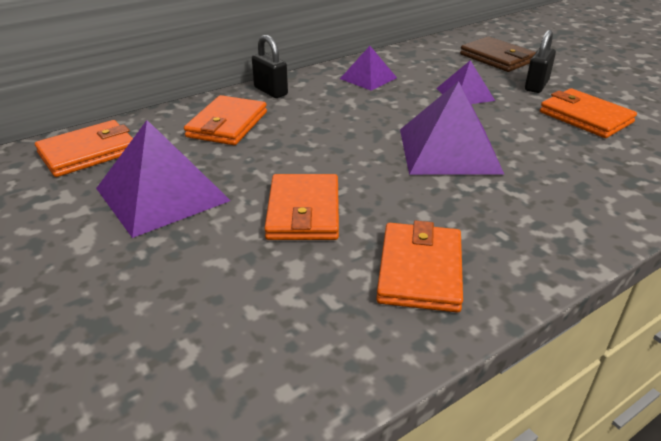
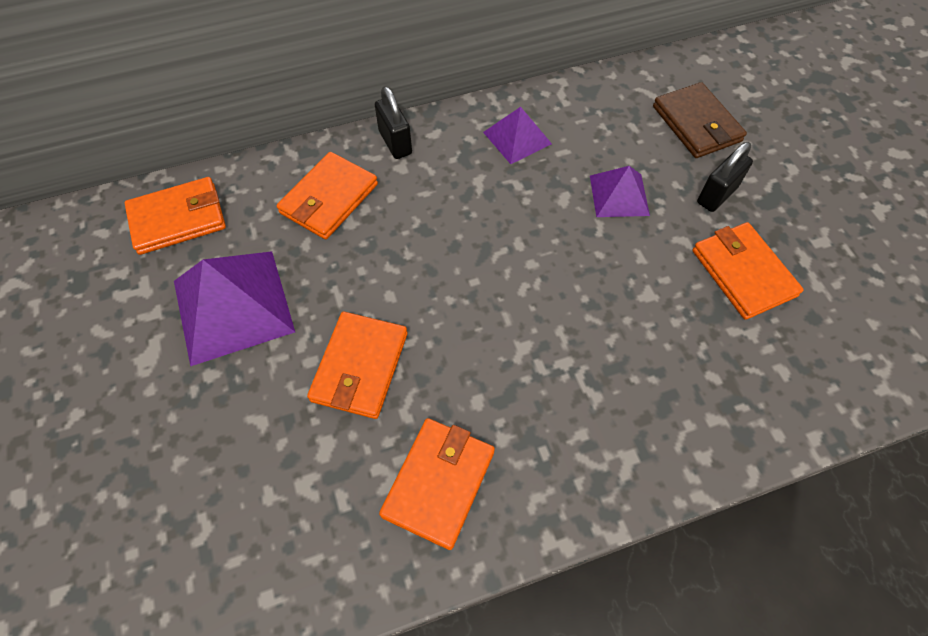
camera: 15 degrees right, 25 degrees up
(449, 150) = (551, 300): purple pyramid -> none

